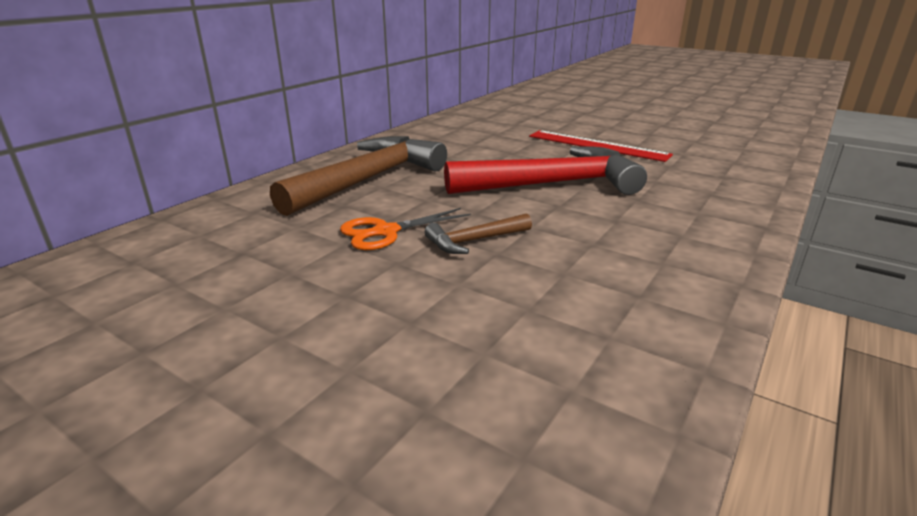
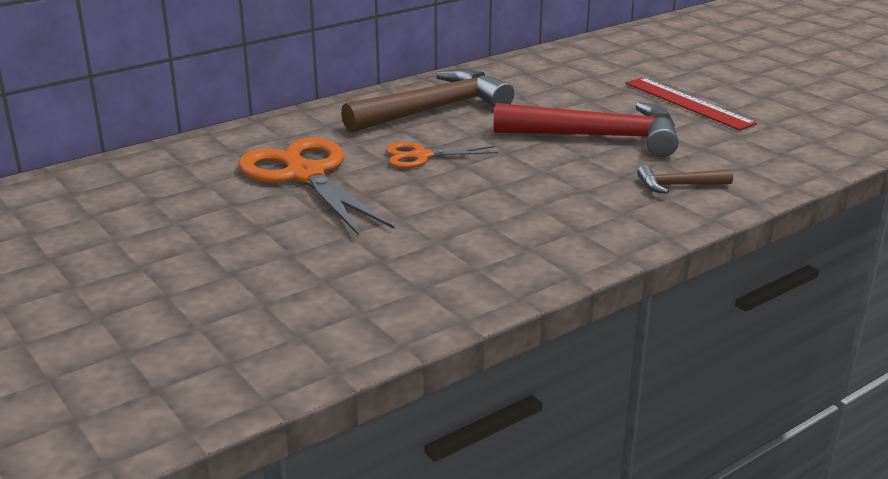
camera: 20 degrees right, 0 degrees up
(246, 281) = (305, 175): none -> orange scissors
(474, 241) = (486, 174): brown hammer -> brown hammer (678, 185)

